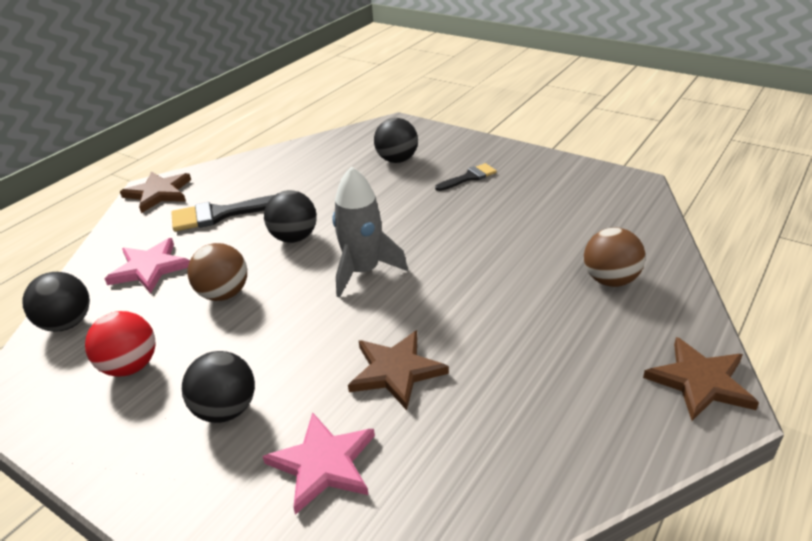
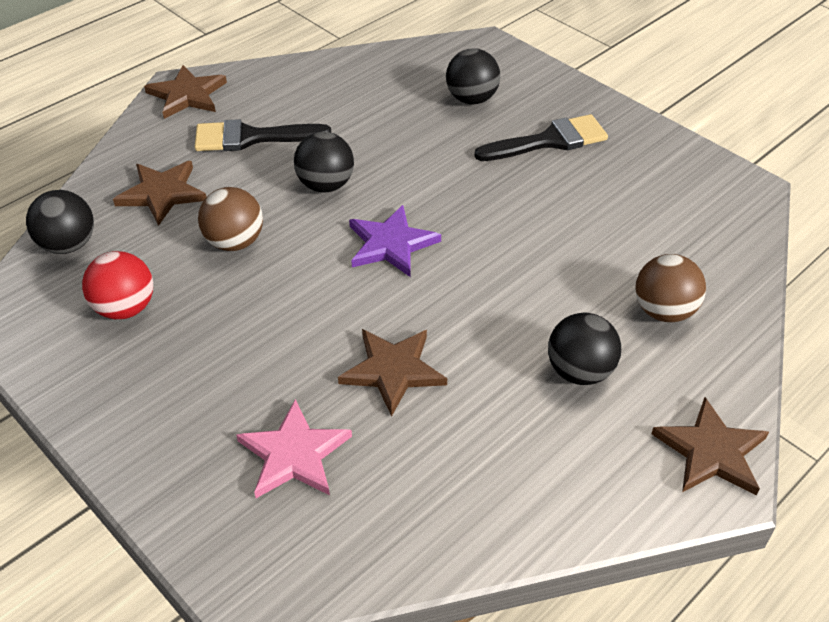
camera: 10 degrees right, 10 degrees up
(149, 268) = (162, 193): pink star -> brown star
(226, 410) = (211, 376): black ball -> black ball (579, 371)
(363, 271) = (391, 244): grey rocket -> purple star
(469, 177) = (549, 141): black brush -> black brush, size x1.65

